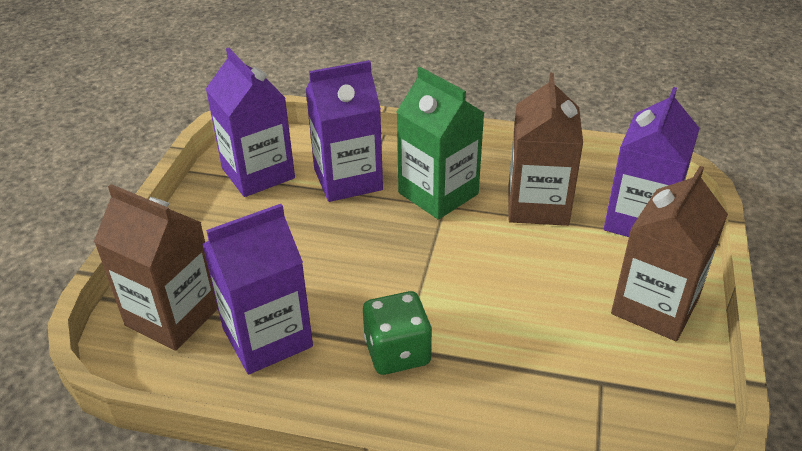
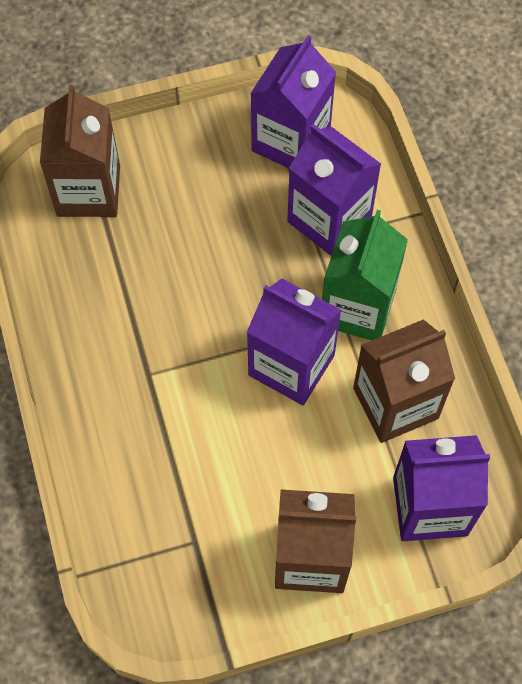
camera: 60 degrees right, 25 degrees up
(267, 337) = (104, 270): purple carton -> purple carton (291, 365)
(397, 352) = (141, 372): green dice -> none

